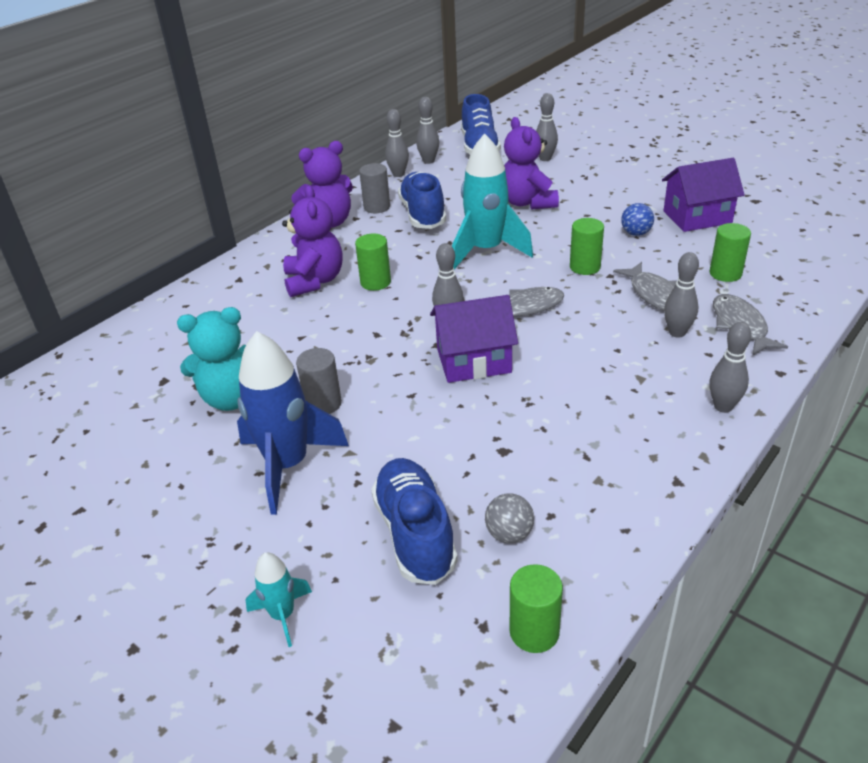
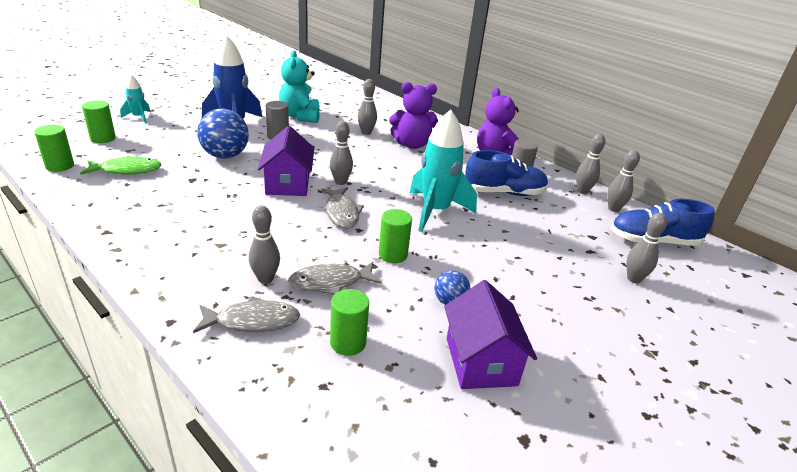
camera: 90 degrees right, 5 degrees down
(375, 282) = (402, 163): green cylinder -> green cylinder (103, 138)
(413, 440) = (225, 155): none -> blue ball
(415, 534) = (154, 147): blue shoe -> none
(509, 534) = (127, 170): grey ball -> green fish
(527, 202) = (524, 247): purple teddy bear -> none
(723, 406) = (156, 274): grey bowling pin -> grey bowling pin (366, 132)

